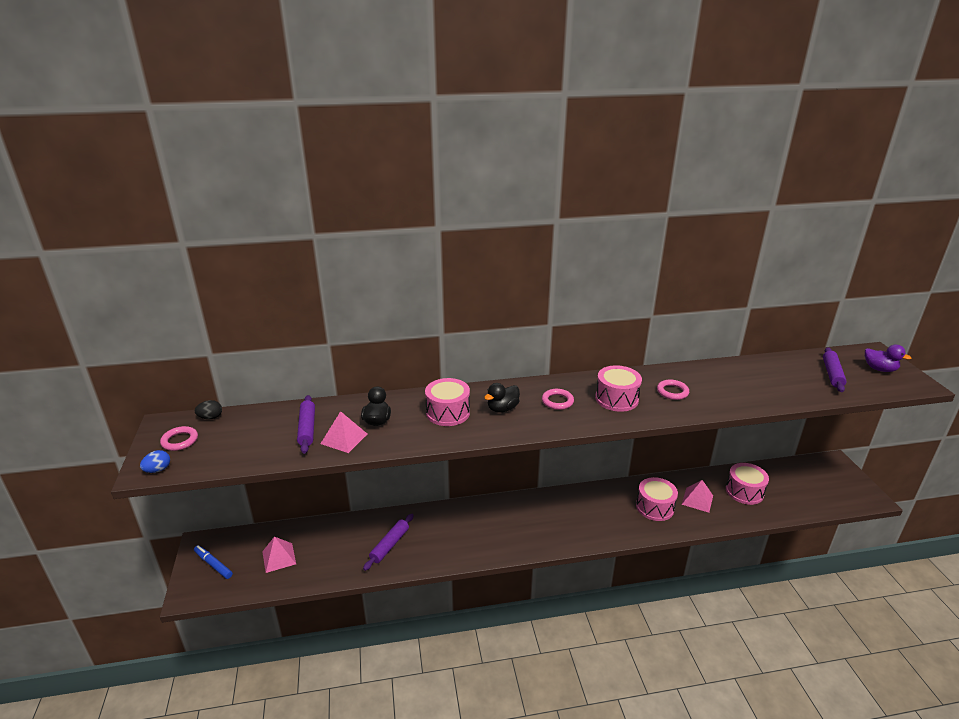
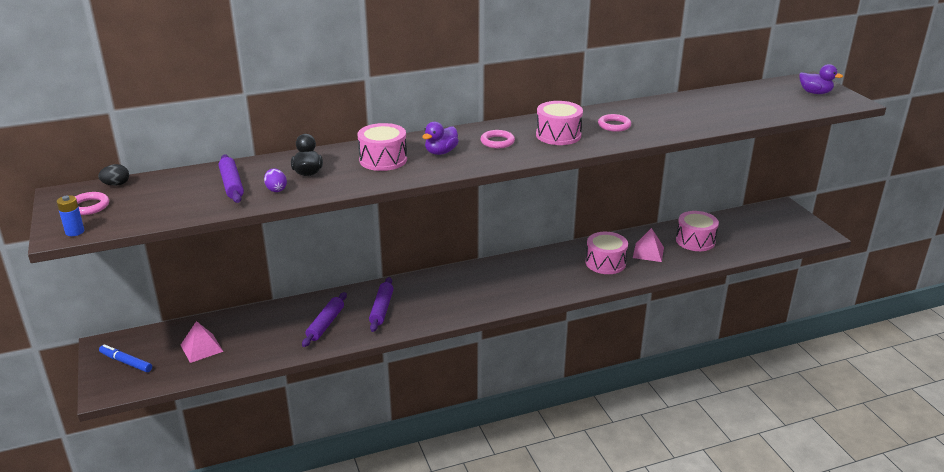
camera: 10 degrees left, 0 degrees up
(158, 470) = (75, 232): blue egg -> blue battery
(344, 438) = (276, 189): pink pyramid -> purple egg
(502, 409) = (441, 152): black duck -> purple duck
(832, 374) = (770, 100): purple rolling pin -> purple rolling pin (381, 309)

